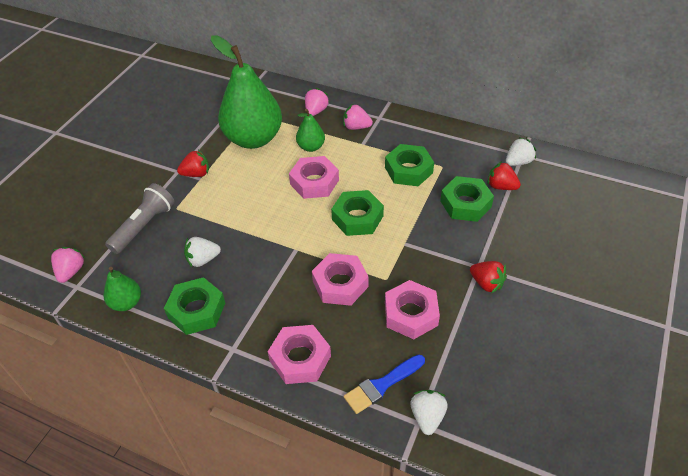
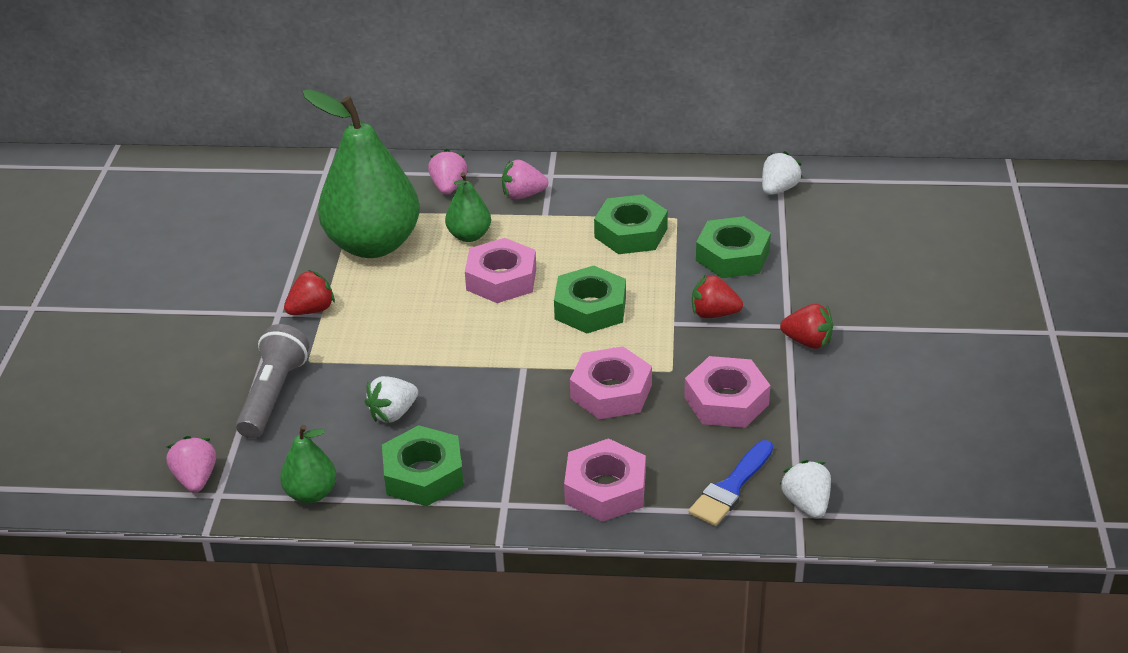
camera: 20 degrees left, 10 degrees down
(501, 186) = (770, 224): red strawberry -> red strawberry (714, 314)

